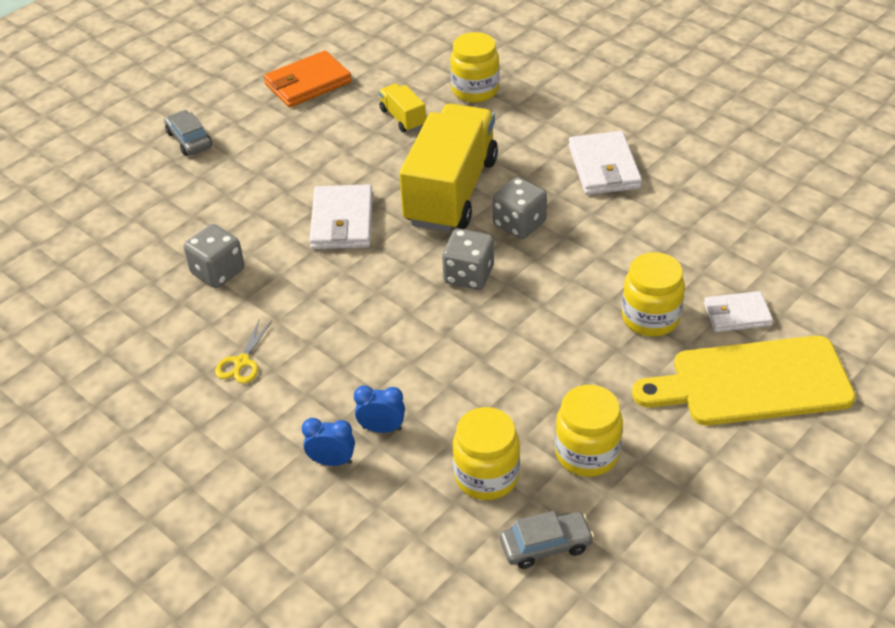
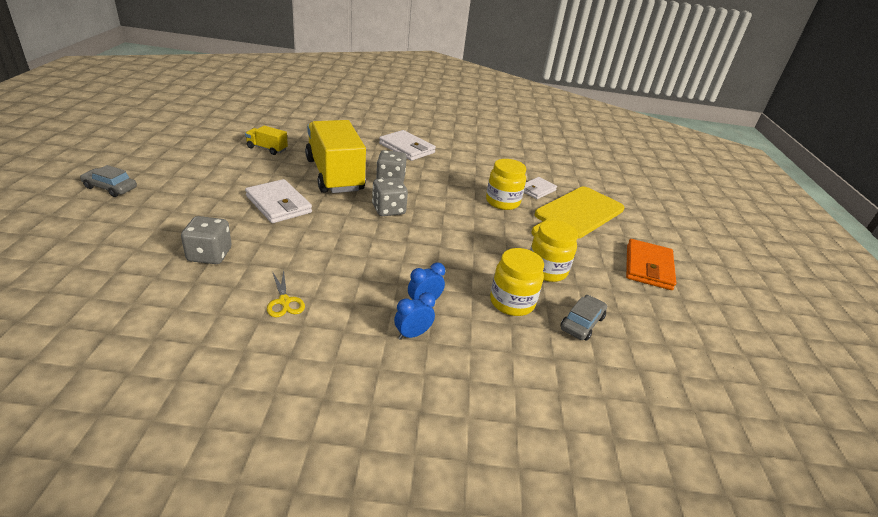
camera: 45 degrees left, 10 degrees down
(308, 83) = (181, 144): orange wallet -> orange wallet (648, 267)
(475, 90) = (299, 130): yellow jar -> none

